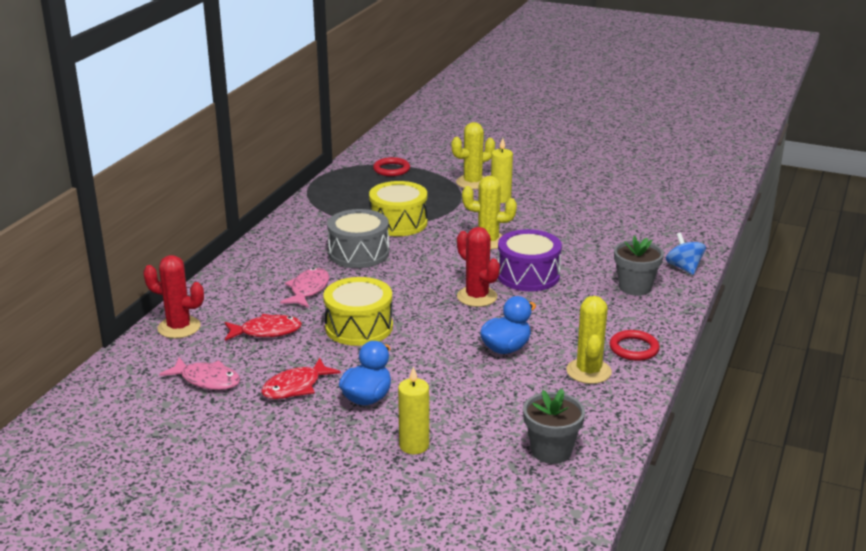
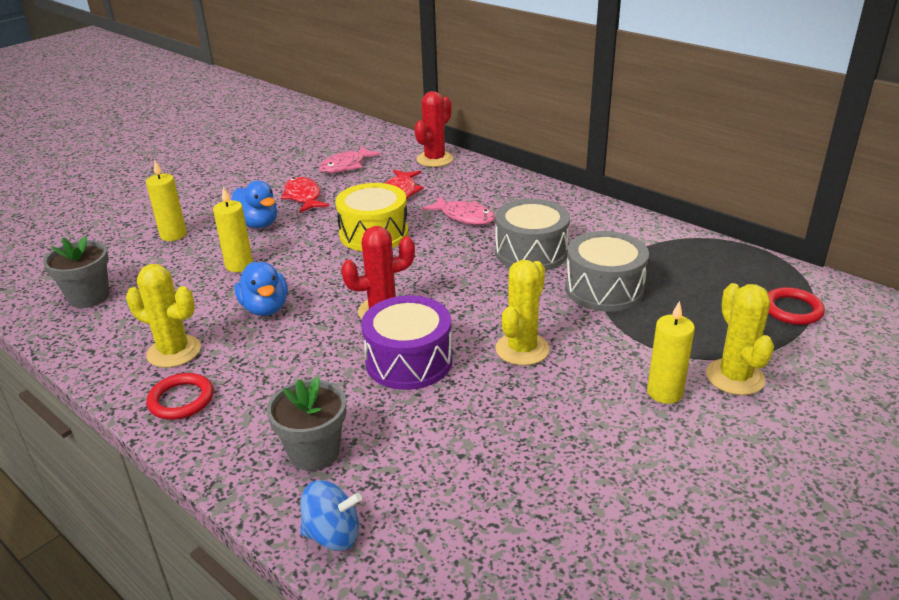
camera: 110 degrees right, 5 degrees up
(398, 223) = (604, 289): yellow drum -> grey drum
(449, 383) = (239, 265): none -> yellow candle

